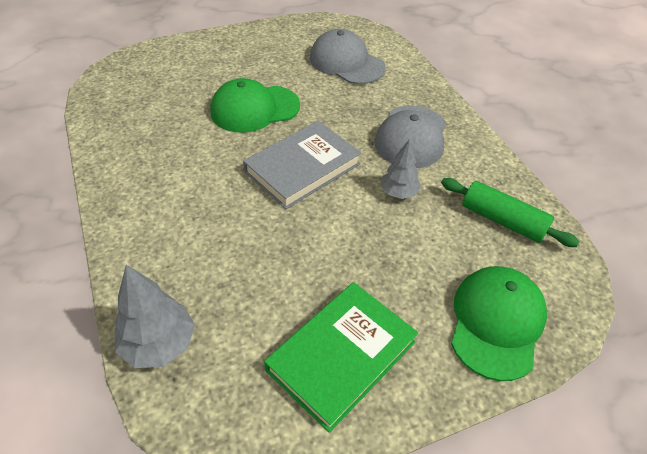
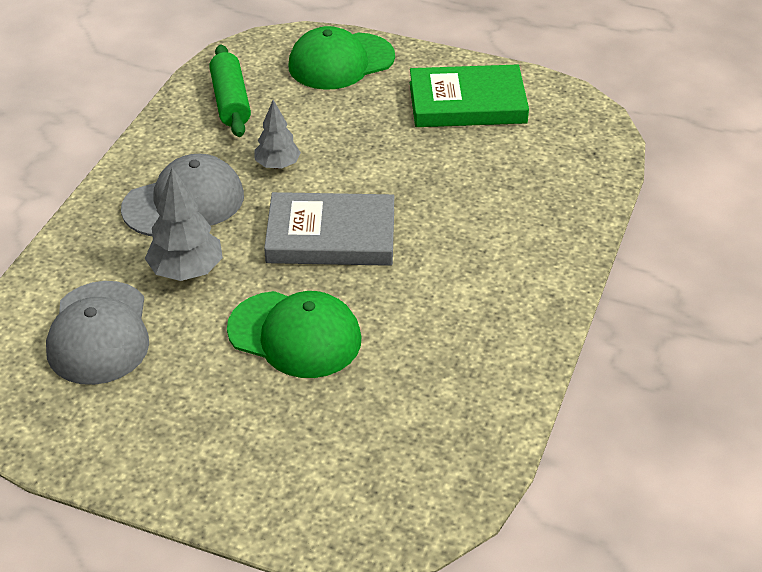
camera: 135 degrees left, 5 degrees down
(159, 344) = (590, 176): grey tree -> grey tree (187, 271)

